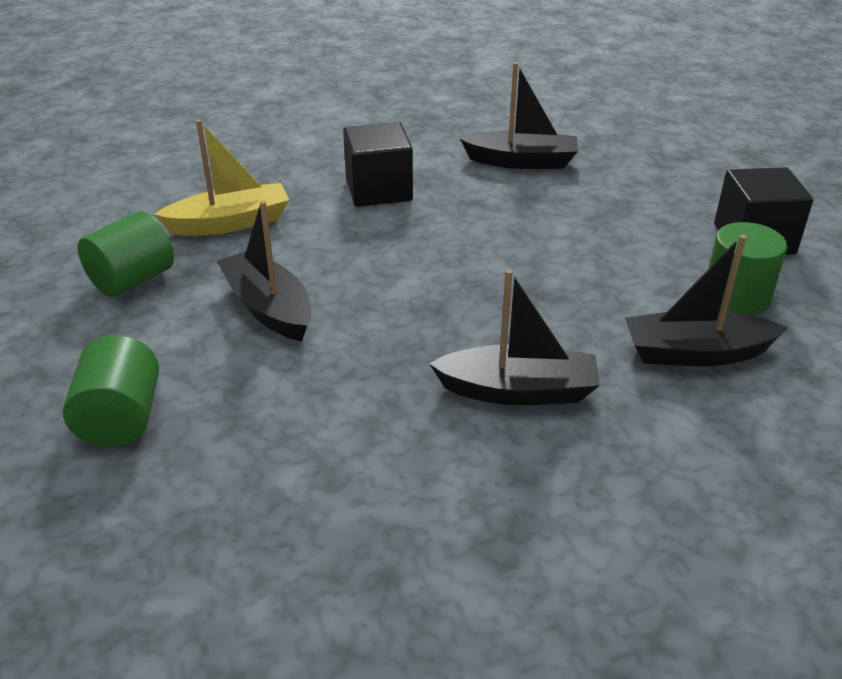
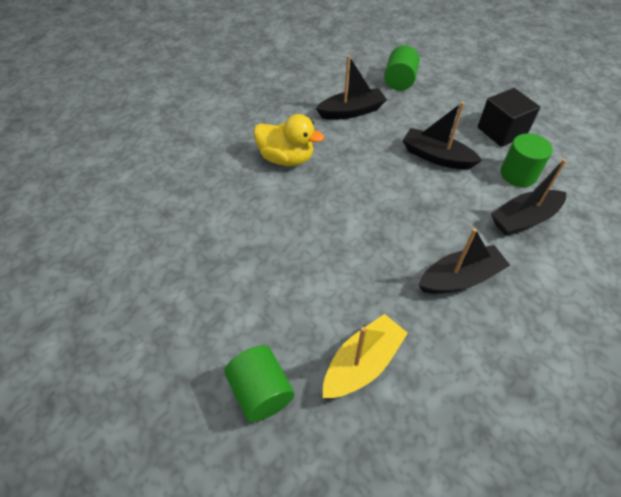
camera: 25 degrees left, 15 degrees up
(132, 280) = (186, 282): green cylinder -> green cylinder (399, 81)
(230, 223) = (215, 214): yellow boat -> yellow boat (362, 363)
(269, 308) = (287, 272): black boat -> black boat (436, 157)
(379, 190) = (286, 158): black cube -> yellow duck

